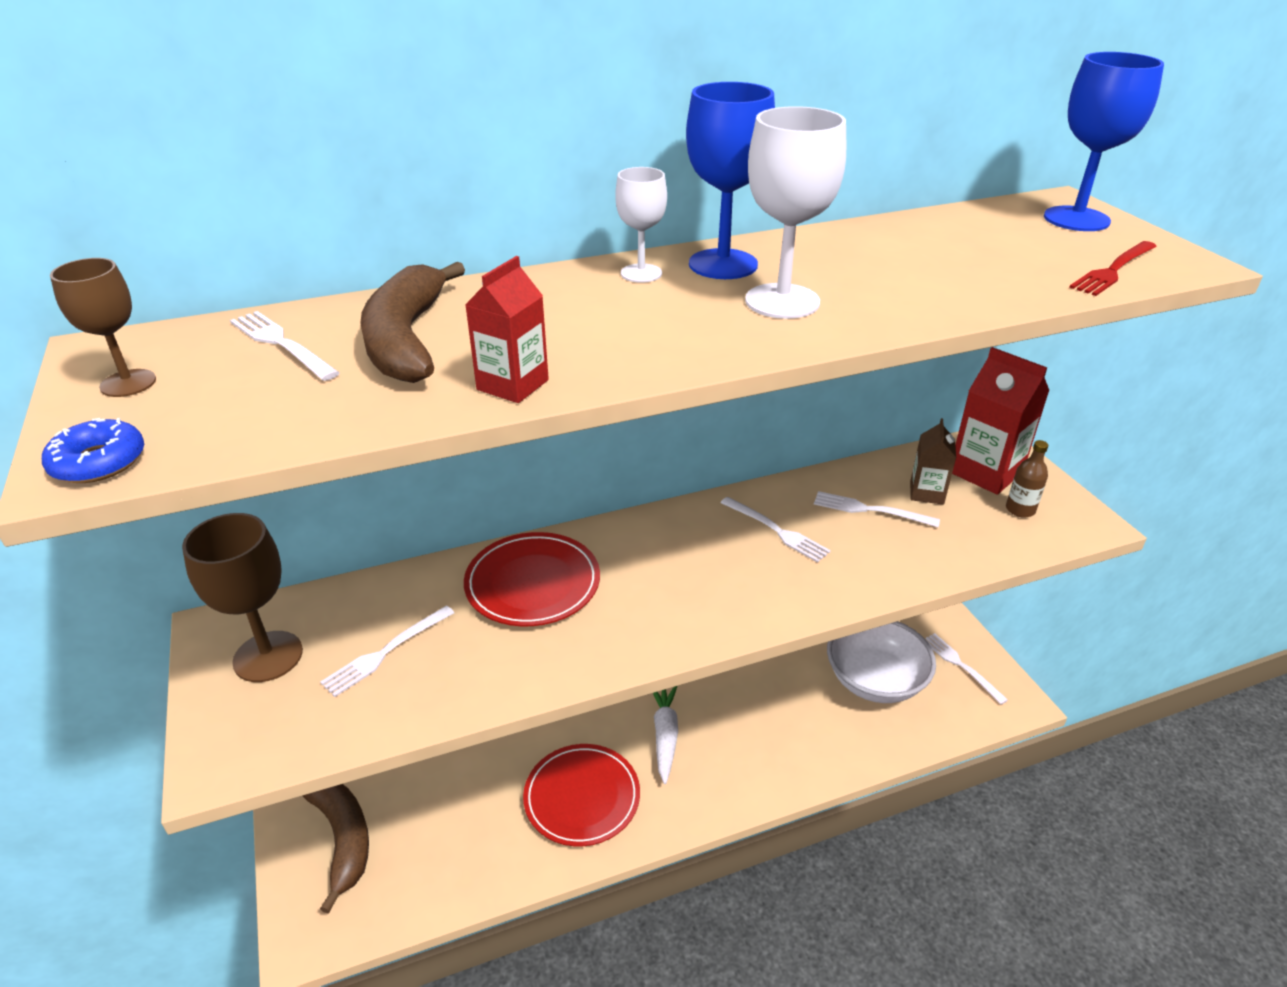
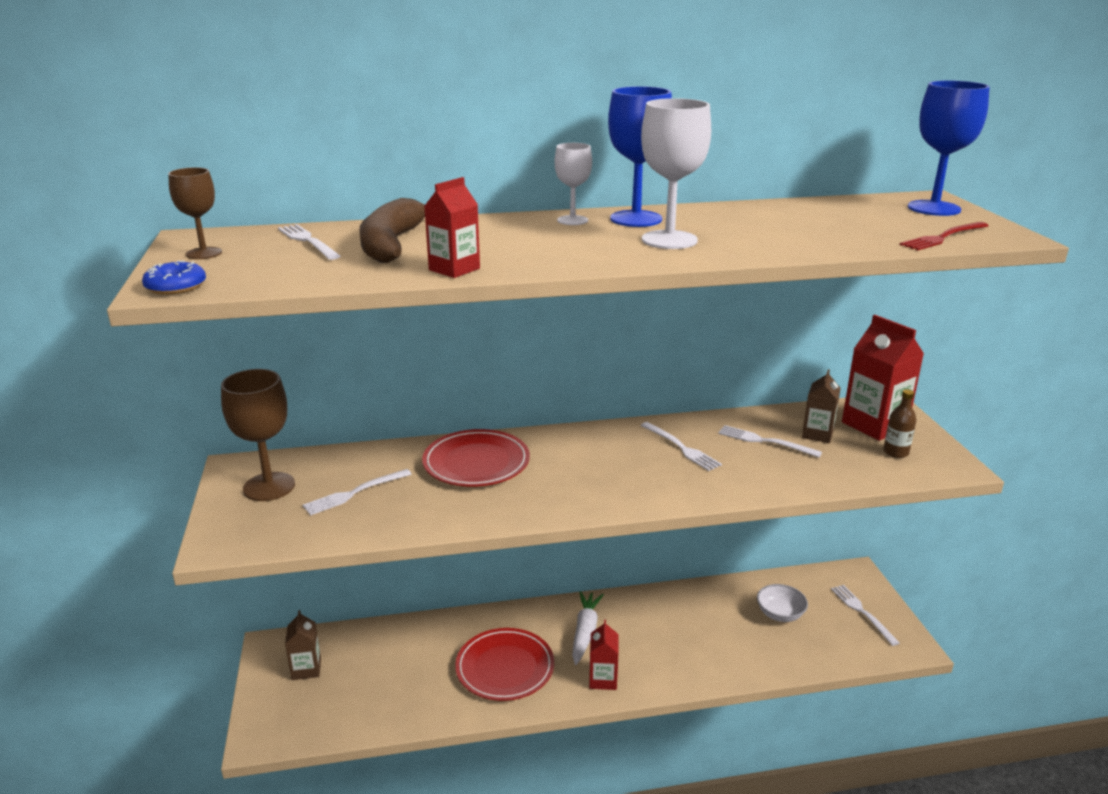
camera: 10 degrees right, 10 degrees down
(341, 836) = (306, 669): brown banana -> brown carton
(698, 796) = (603, 679): none -> red carton
(875, 680) = (780, 614): white bowl -> white bowl, size x0.53

